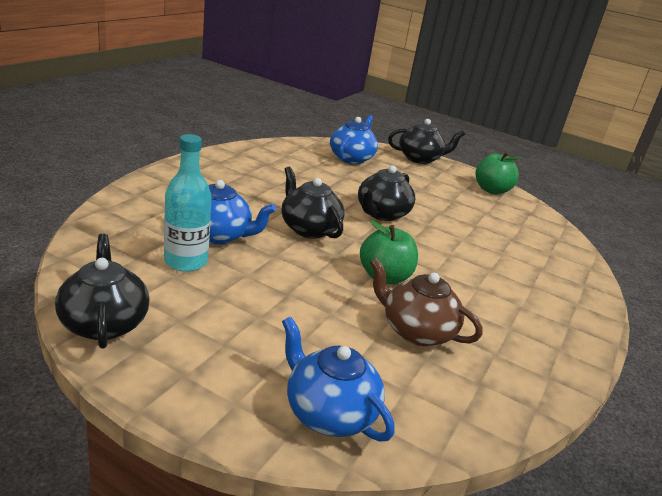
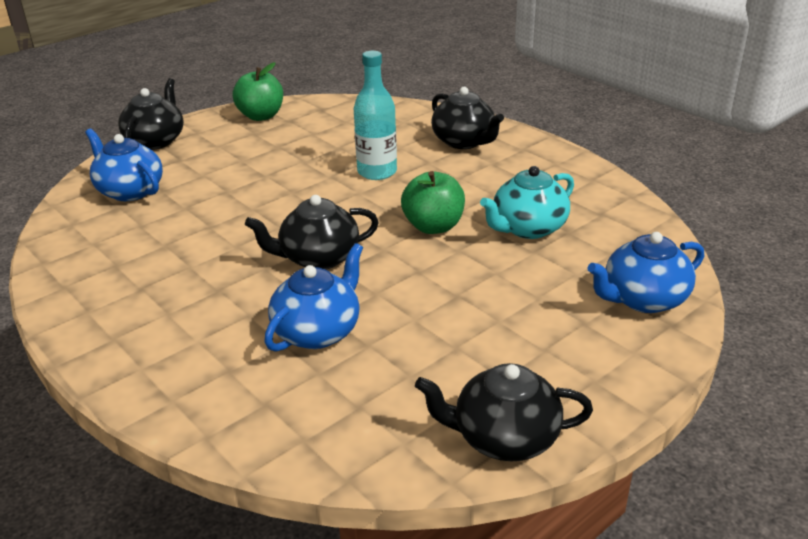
camera: 65 degrees left, 5 degrees up
(186, 261) = (378, 364): turquoise bottle -> turquoise bottle (377, 172)
(381, 214) = (296, 200): black teapot -> black teapot (464, 142)
(416, 331) = (528, 228): brown teapot -> turquoise teapot

